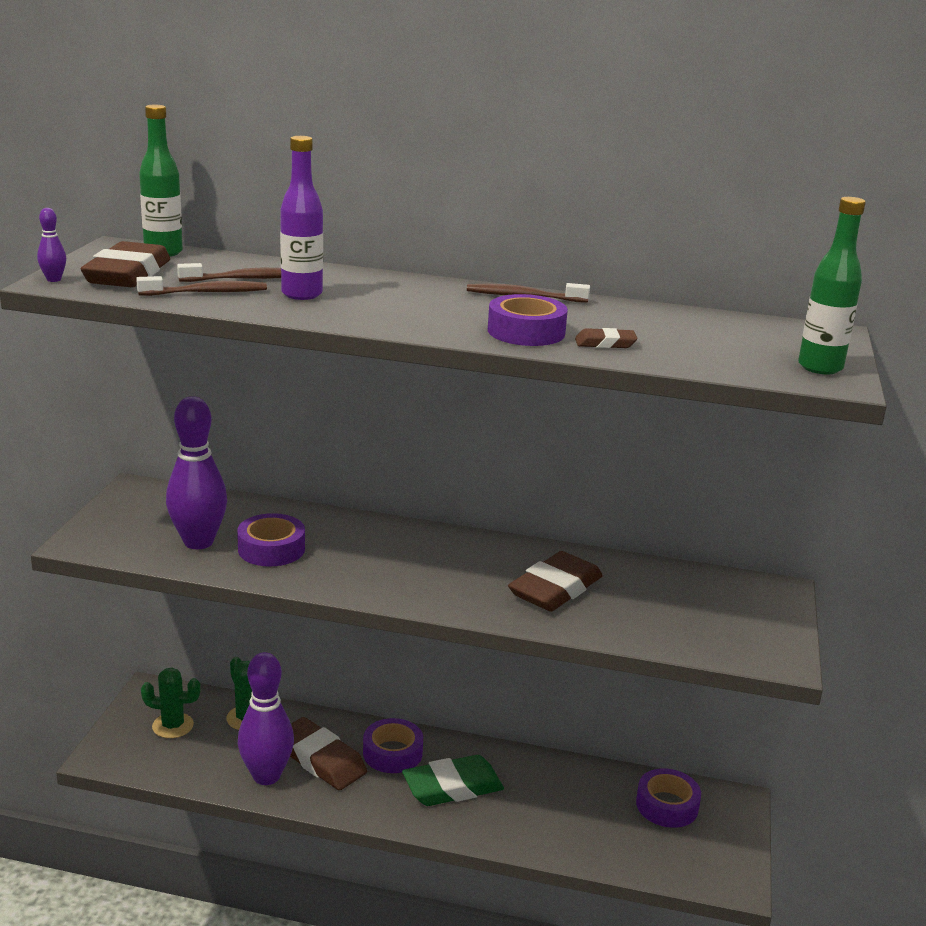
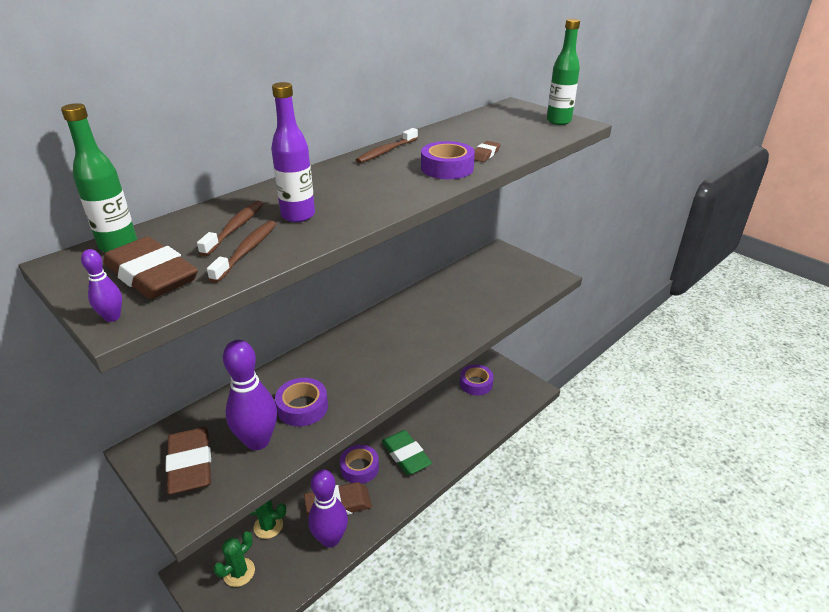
camera: 55 degrees left, 10 degrees up
(452, 787) = (406, 455): green eraser -> green eraser turned 45 degrees counterclockwise
(555, 589) = (446, 313): brown eraser -> brown eraser (190, 464)

